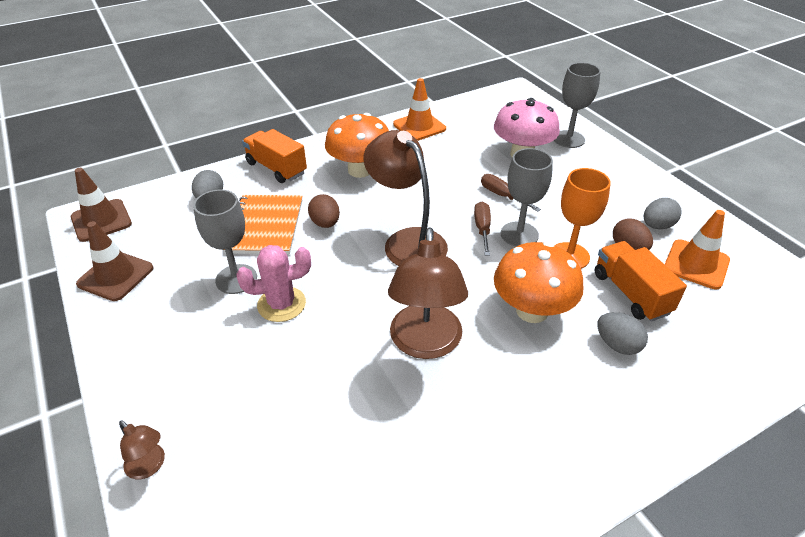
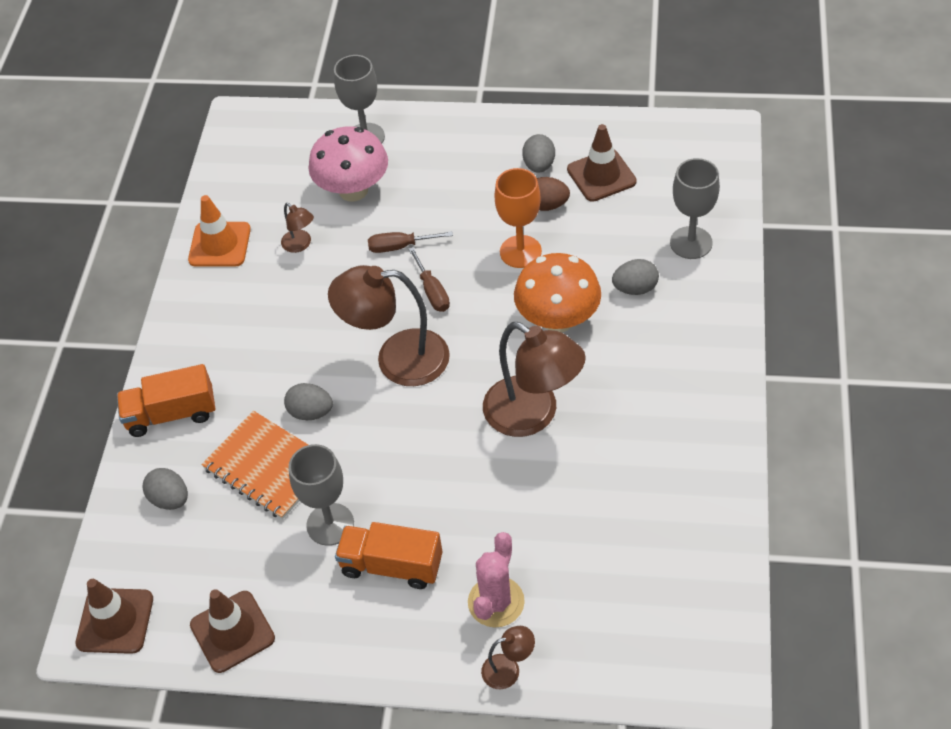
camera: 50 degrees left, 10 degrees up
(281, 304) = (397, 500): pink cactus -> pink cactus (496, 602)
(325, 223) = (311, 412): brown egg -> grey egg
(360, 170) = (249, 339): orange mushroom -> none
(454, 155) = (300, 245): none -> brown lamp
(482, 229) = (432, 291): brown screwdriver -> brown screwdriver turned 150 degrees counterclockwise
(519, 234) = (463, 269): grey goblet -> grey goblet (691, 243)
(631, 293) = (594, 241): orange truck -> orange truck (391, 565)
(696, 264) = (601, 175): orange traffic cone -> brown traffic cone

